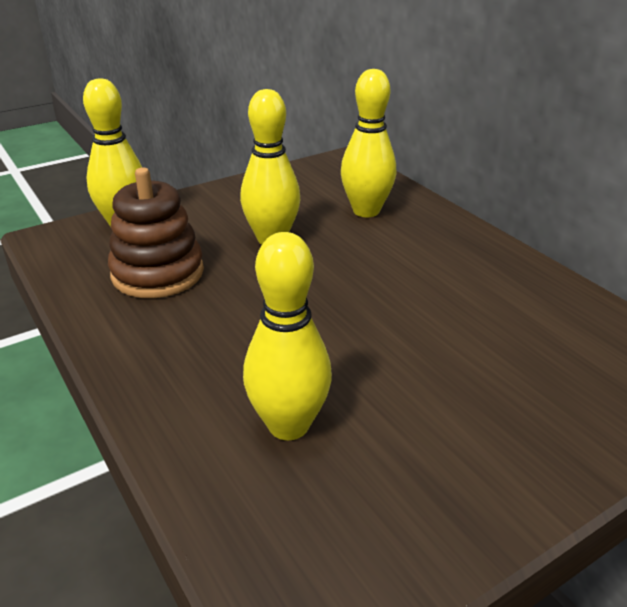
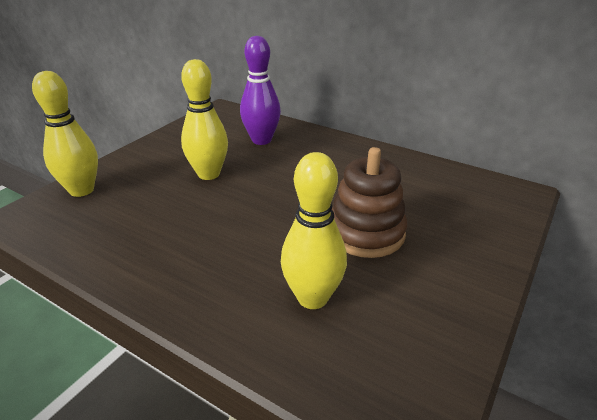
camera: 25 degrees left, 0 degrees up
(157, 273) = (137, 220): brown stacking toy -> brown stacking toy (366, 233)
(366, 211) = (261, 140): yellow bowling pin -> purple bowling pin

